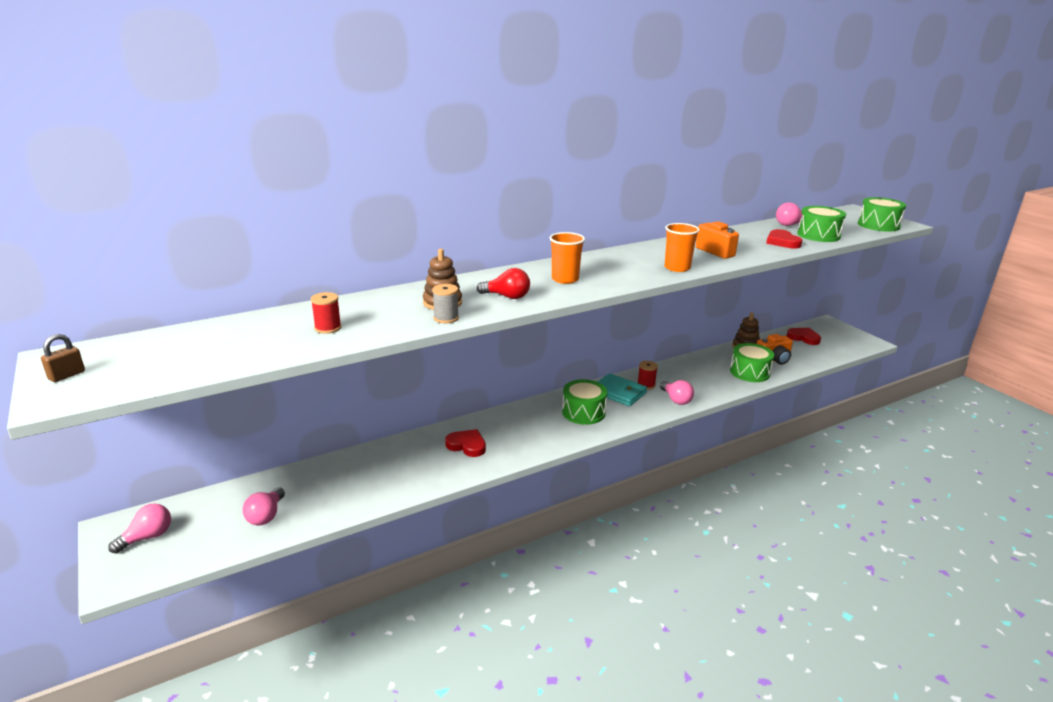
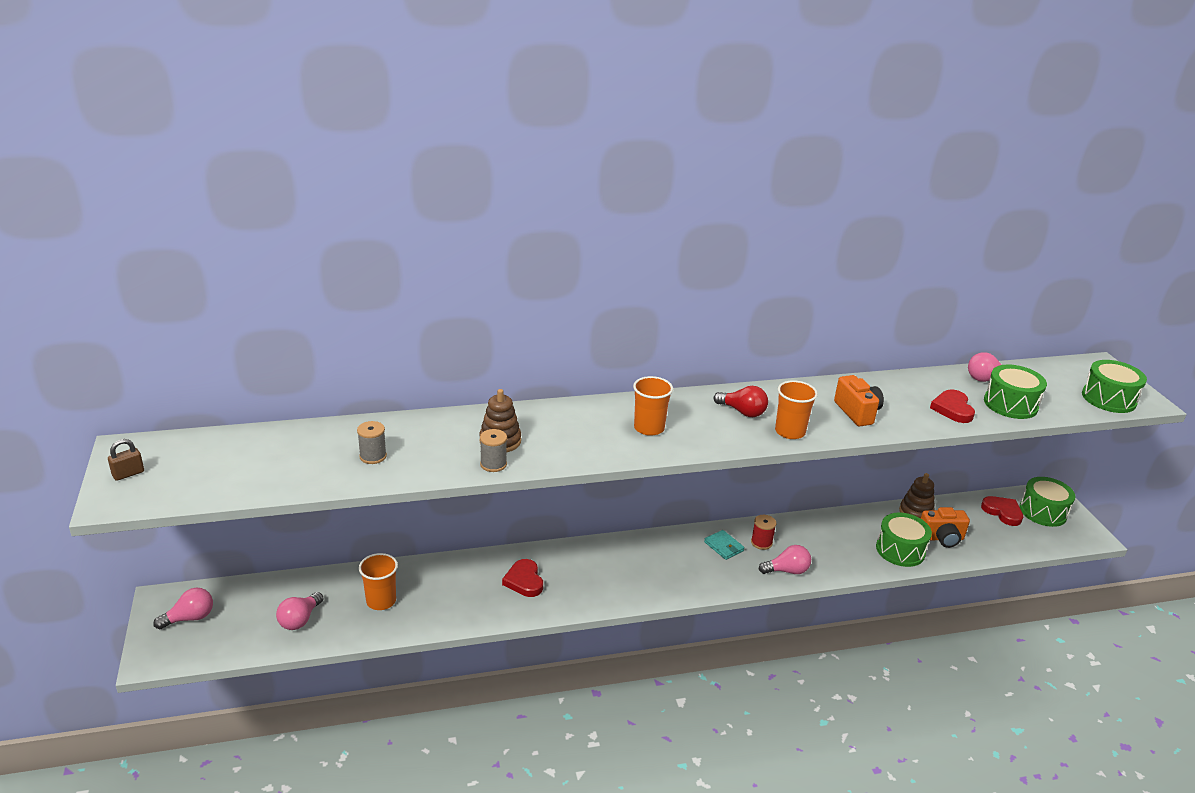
camera: 15 degrees right, 5 degrees up
(328, 328) = (373, 456): red spool -> grey spool
(341, 485) = (381, 601): none -> orange cup
(467, 445) = (524, 581): red heart -> red heart turned 150 degrees counterclockwise
(507, 296) = (571, 444): red light bulb -> red light bulb (742, 412)
(583, 412) = (670, 565): green drum -> green drum (1043, 512)
(619, 392) = (724, 546): turquoise wallet -> turquoise wallet, size x0.62
(676, 400) = (787, 571): pink light bulb -> pink light bulb turned 90 degrees counterclockwise

